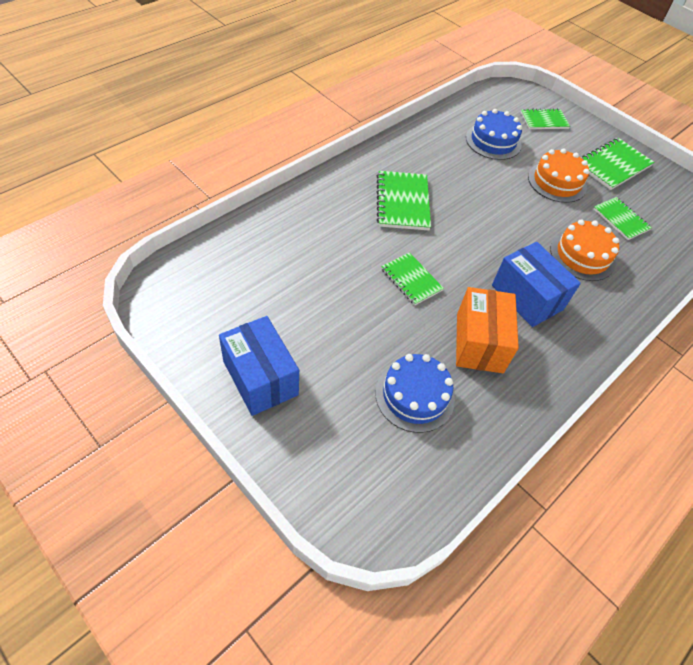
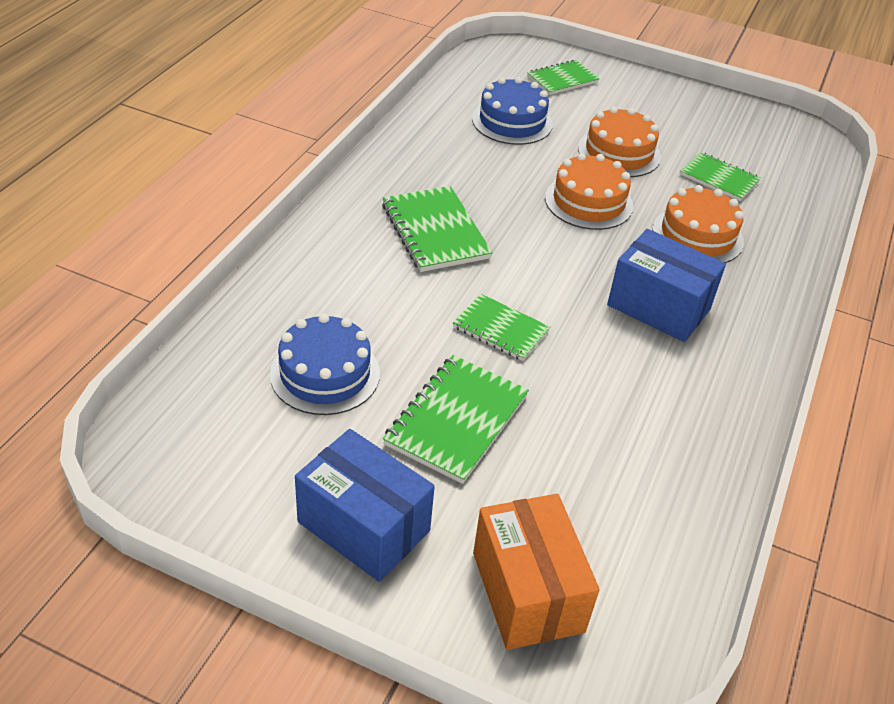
camera: 20 degrees left, 10 degrees down
(415, 396) = (585, 478): blue cake -> blue cake (325, 374)
(479, 343) = (631, 383): orange box -> orange box (528, 592)
(517, 210) = (588, 202): none -> orange cake
(612, 165) = (675, 115): green notebook -> green notebook (456, 420)

